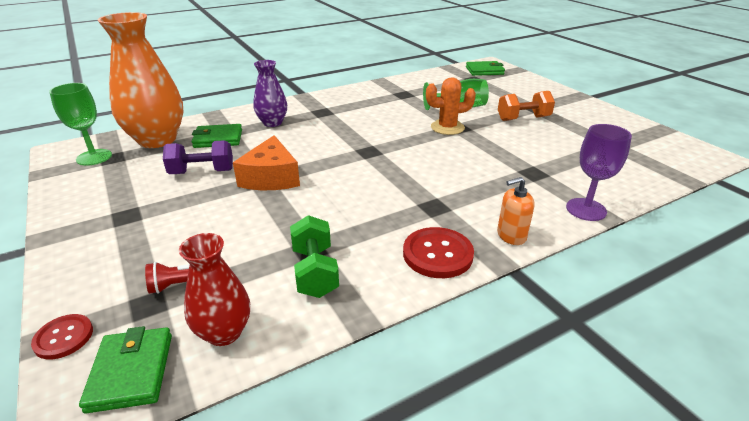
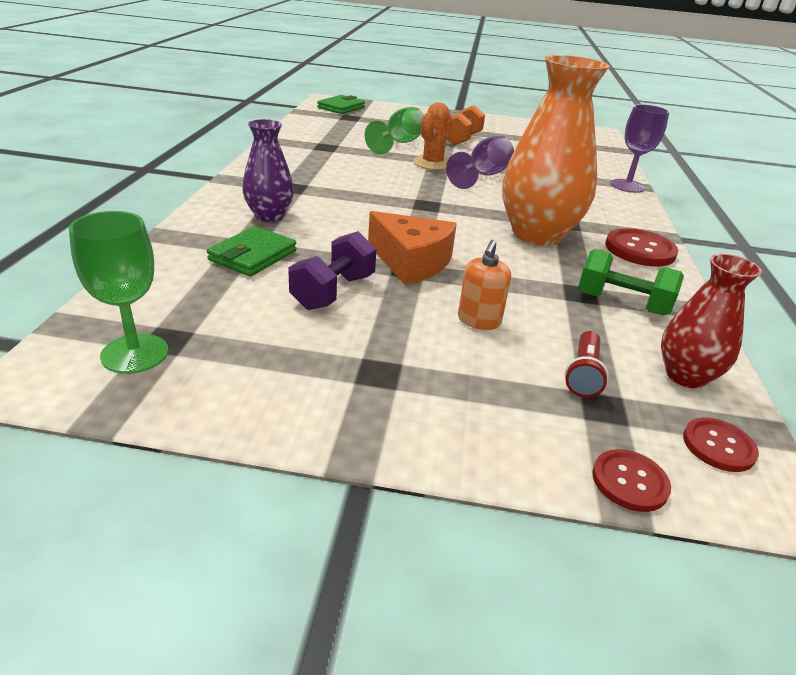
camera: 55 degrees left, 0 degrees up
(131, 372) = (718, 446): green wallet -> red button
(157, 140) = (171, 291): orange vase -> orange vase (537, 234)
(463, 149) = (483, 176): none -> purple goblet
(511, 235) = (638, 218): orange soap dispenser -> orange soap dispenser (479, 320)

